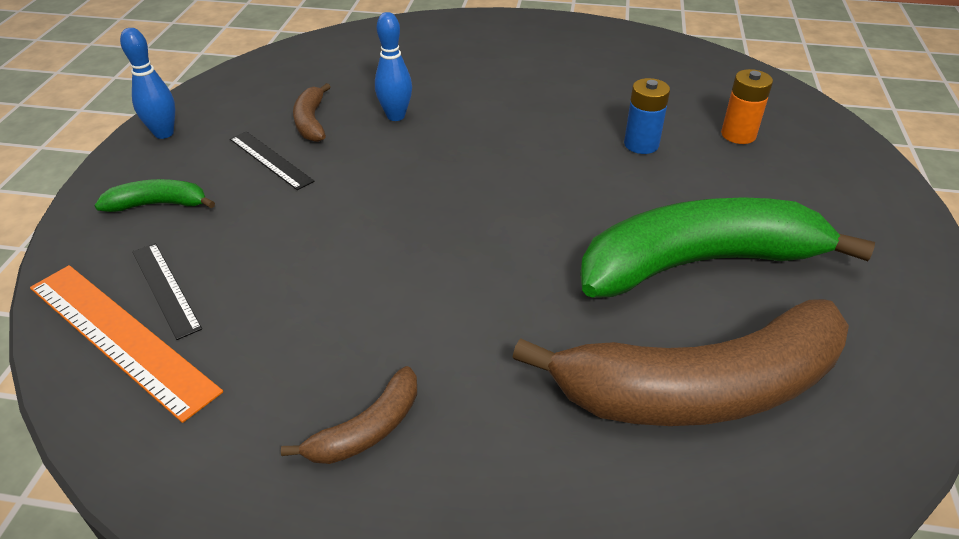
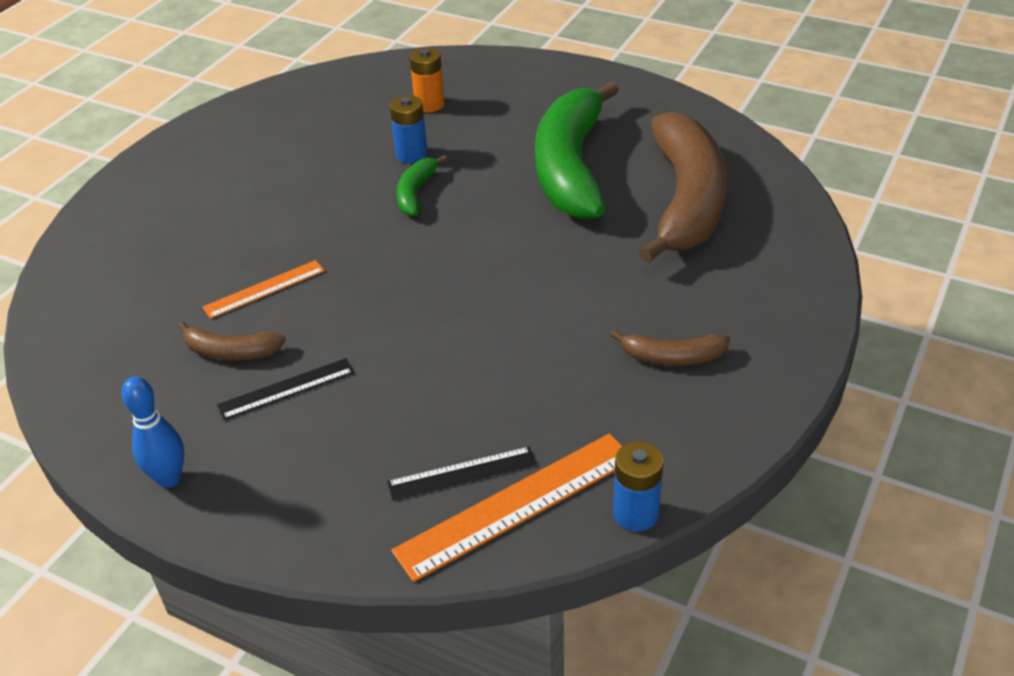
camera: 70 degrees left, 0 degrees up
(98, 440) = (635, 513): none -> blue battery
(159, 204) = (317, 480): green banana -> green banana (416, 193)
(367, 429) = (672, 357): brown banana -> brown banana turned 120 degrees clockwise
(396, 116) = (264, 289): blue bowling pin -> orange ruler

